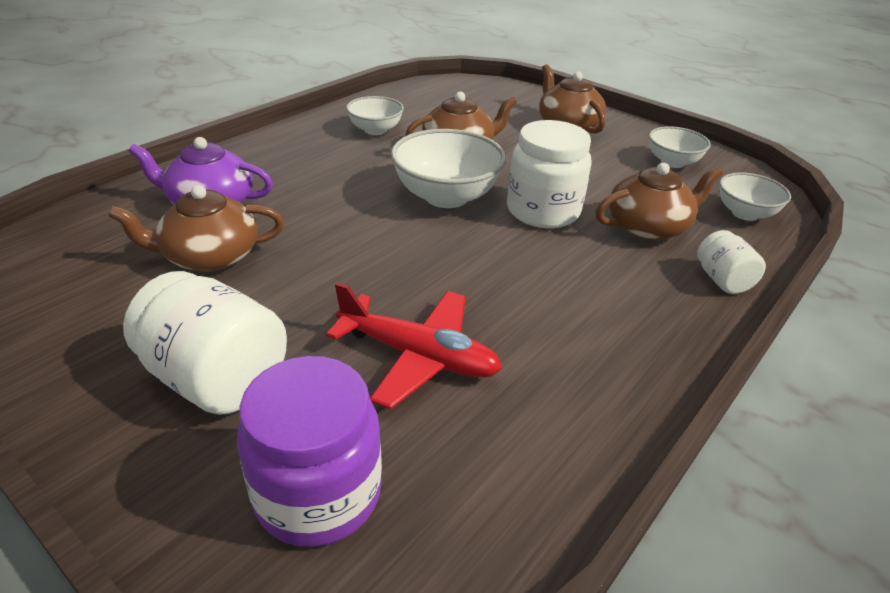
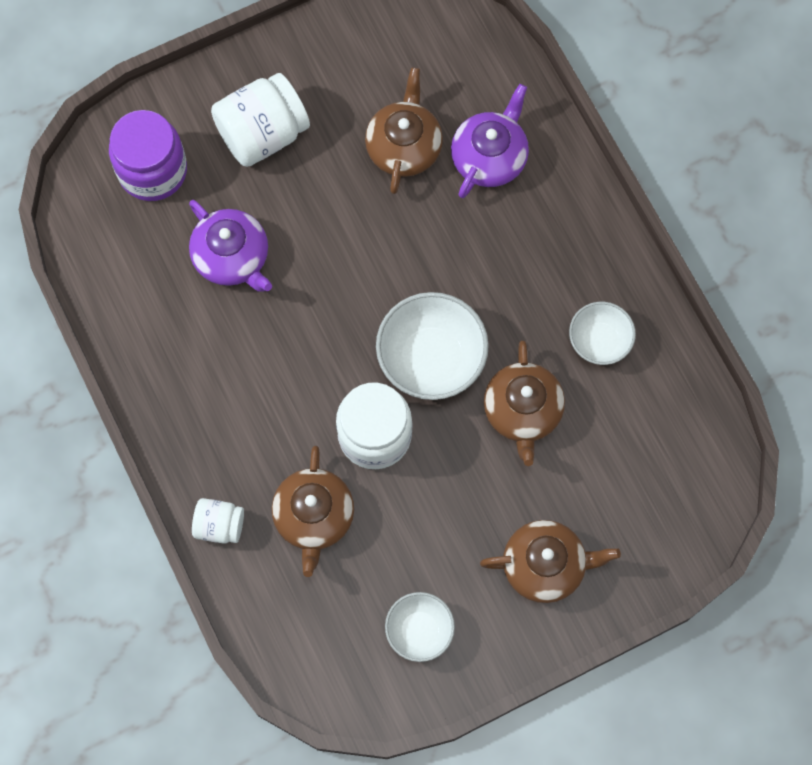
camera: 115 degrees right, 35 degrees up
(418, 356) = (232, 257): red plane -> purple teapot
(745, 213) = (299, 629): white bowl -> none

